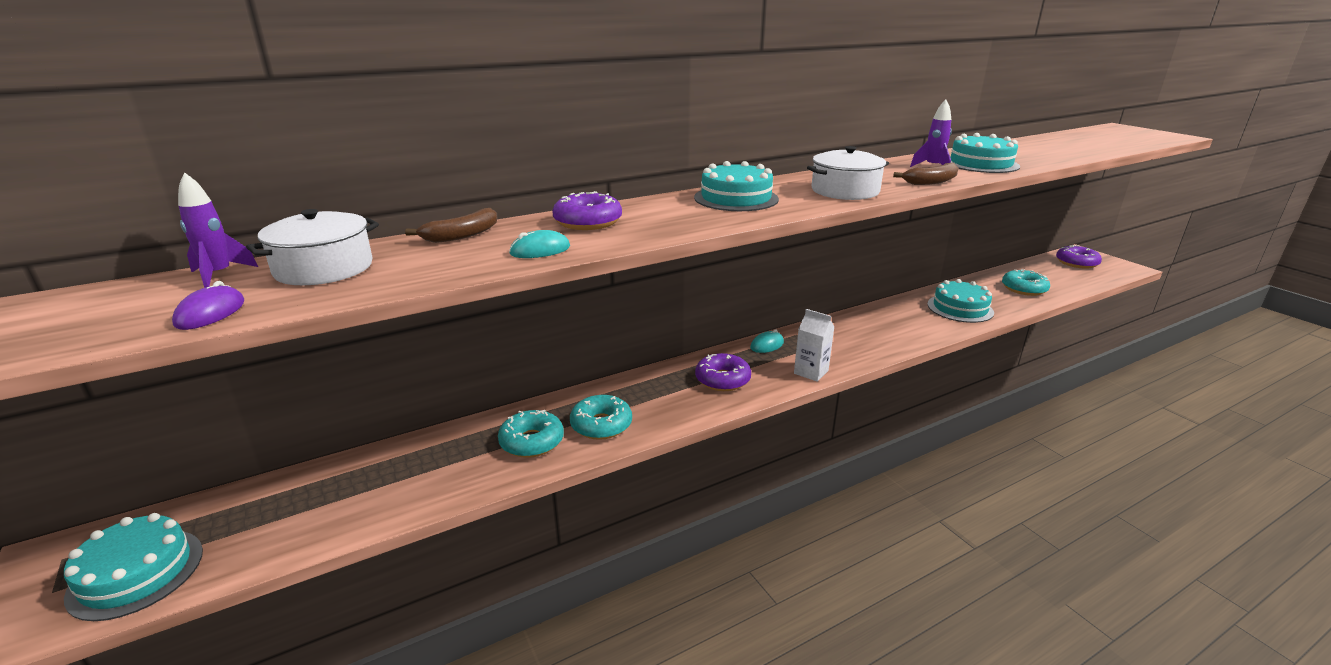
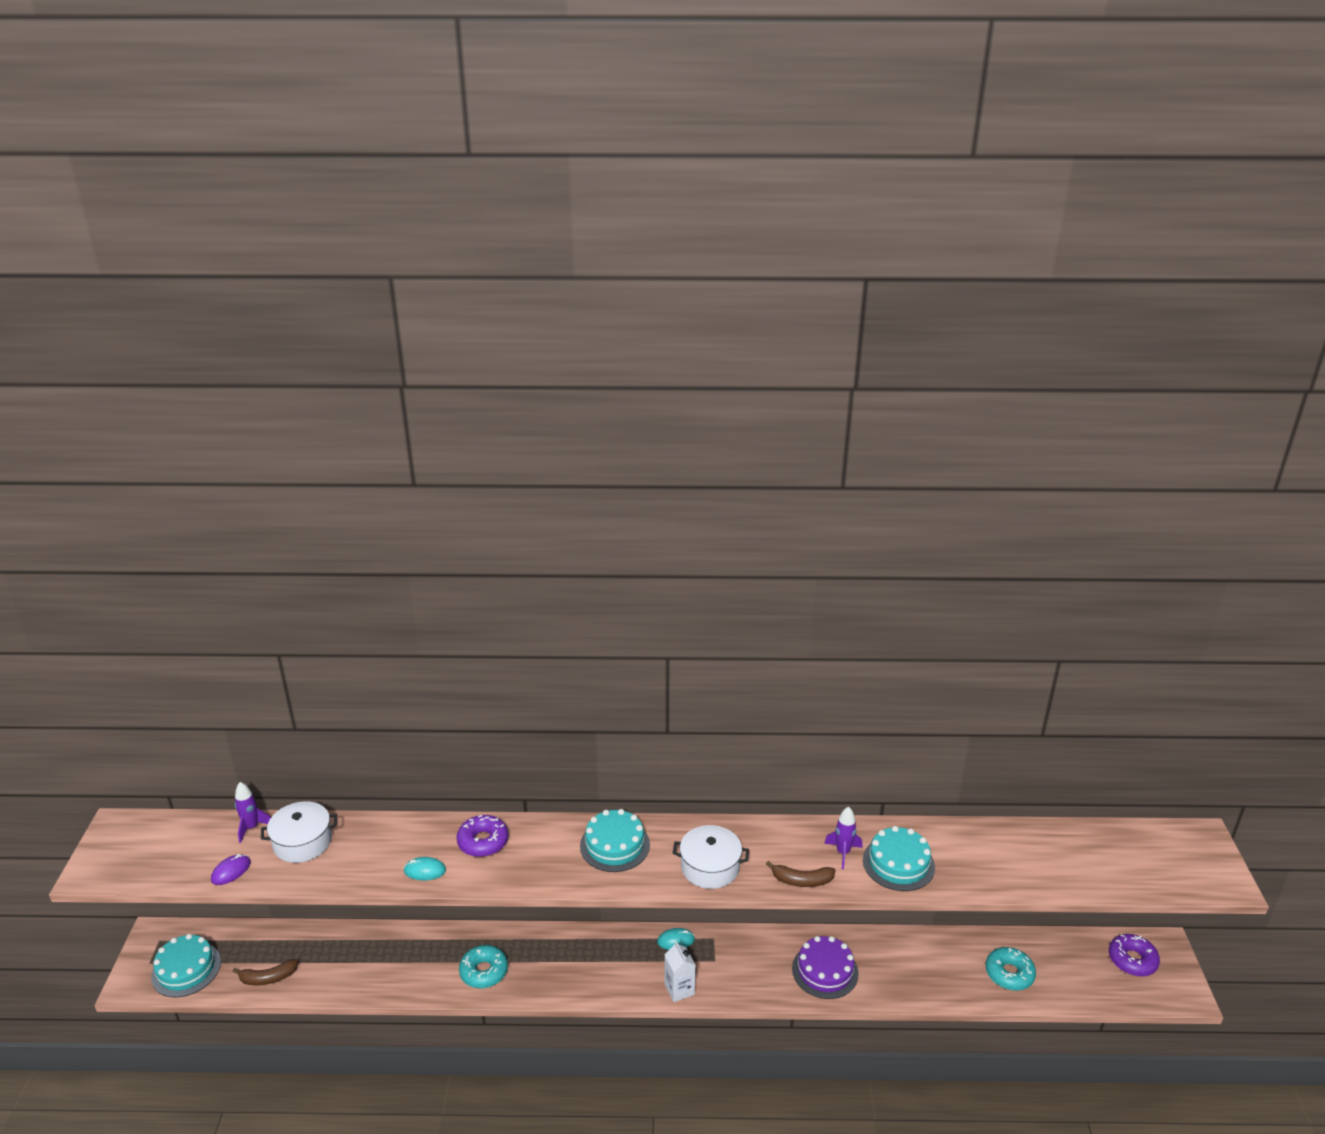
camera: 30 degrees right, 5 degrees up
(462, 235) = (397, 829): brown banana -> brown banana (268, 978)
(532, 442) = (430, 966): turquoise donut -> none
(722, 380) = (604, 965): purple donut -> none
(907, 325) = (825, 971): none -> purple cake
(960, 308) = (903, 971): turquoise cake -> none

